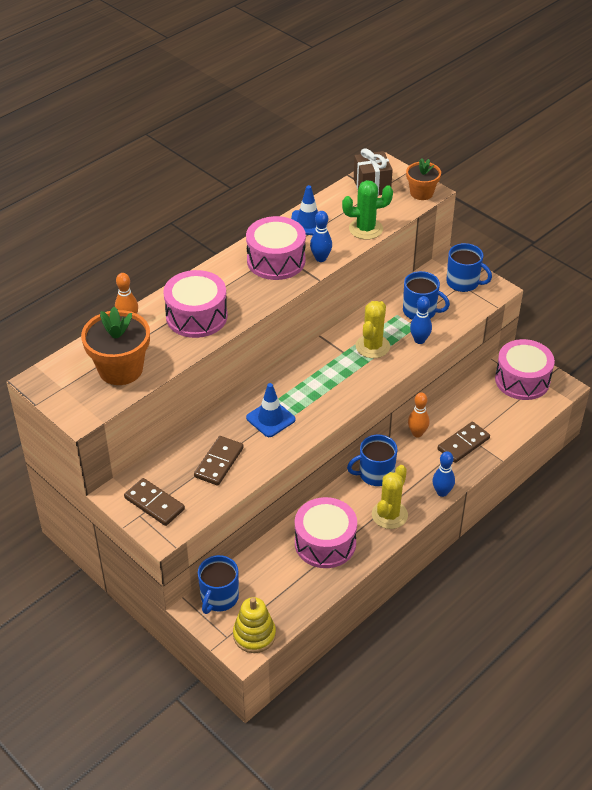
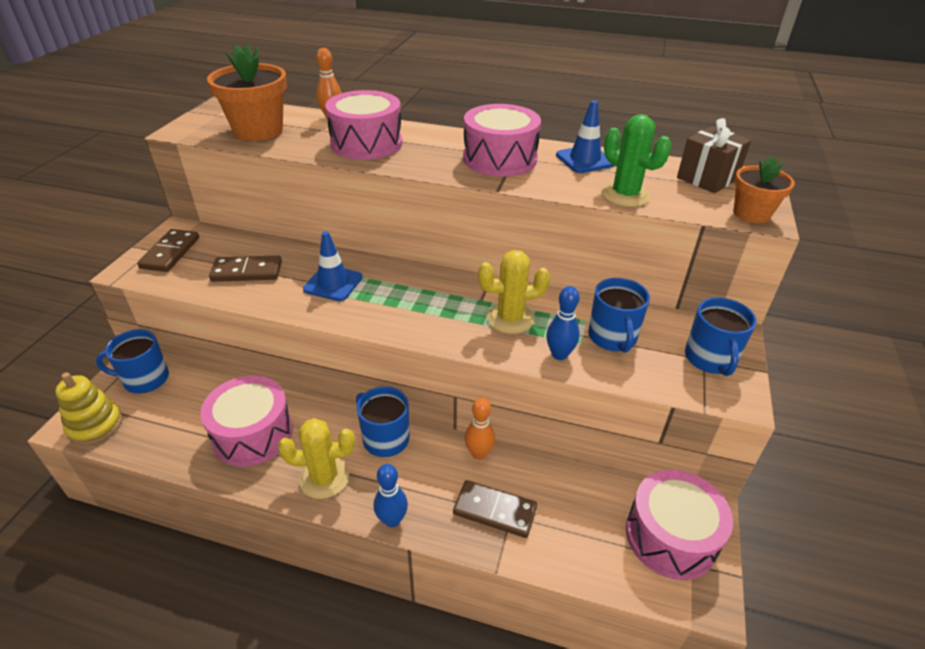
camera: 60 degrees right, 5 degrees down
(320, 258) = (535, 182): blue bowling pin -> none

